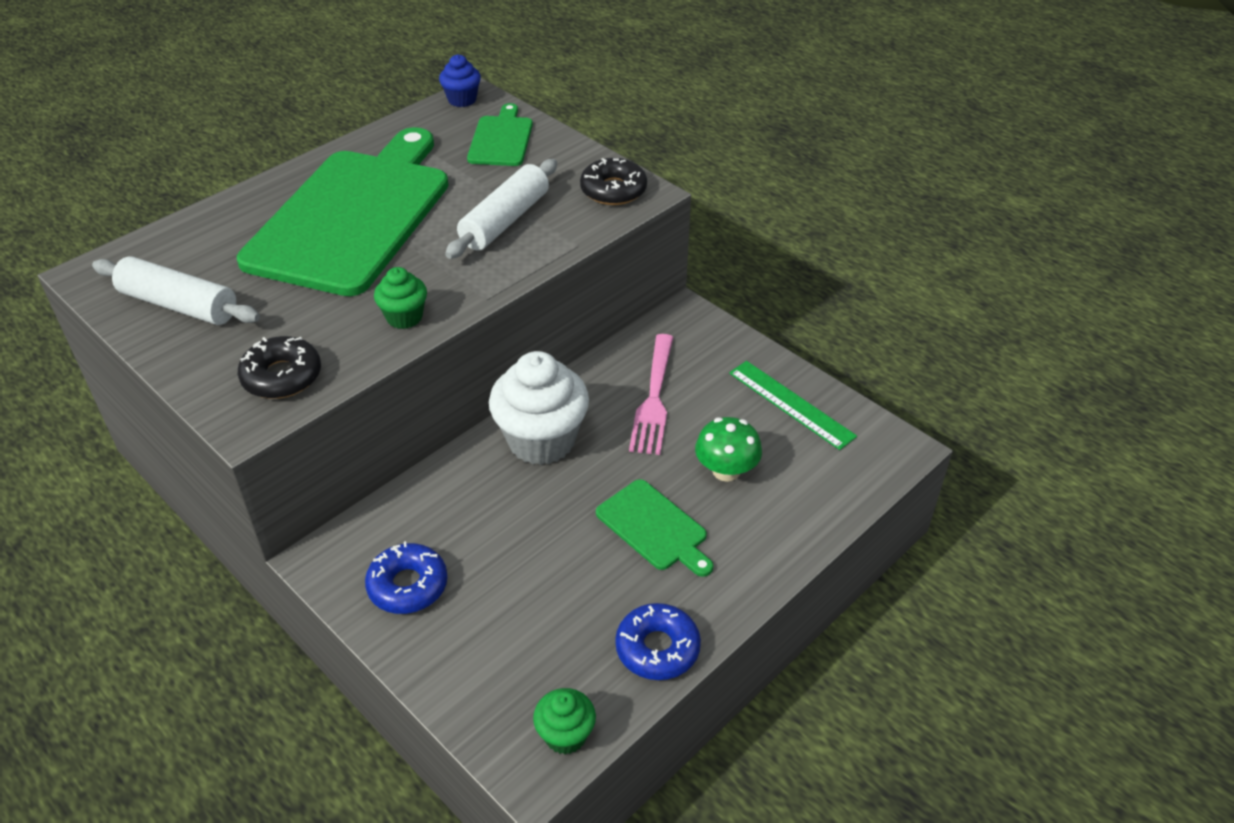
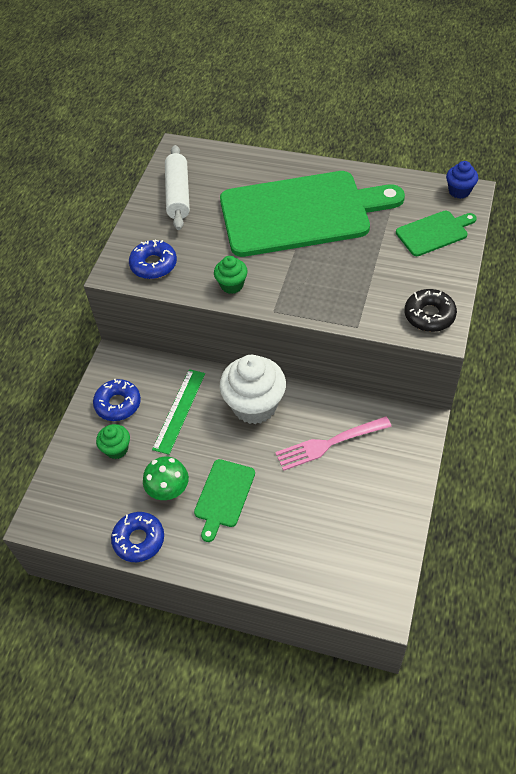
camera: 65 degrees right, 10 degrees up
(282, 376) = (153, 264): black donut -> blue donut
(505, 221) = (352, 280): white rolling pin -> none
(565, 735) = (63, 524): green cupcake -> green cupcake (116, 449)
(726, 471) = (293, 512): green mushroom -> green mushroom (168, 489)
(791, 404) = (379, 523): green ruler -> green ruler (179, 410)

